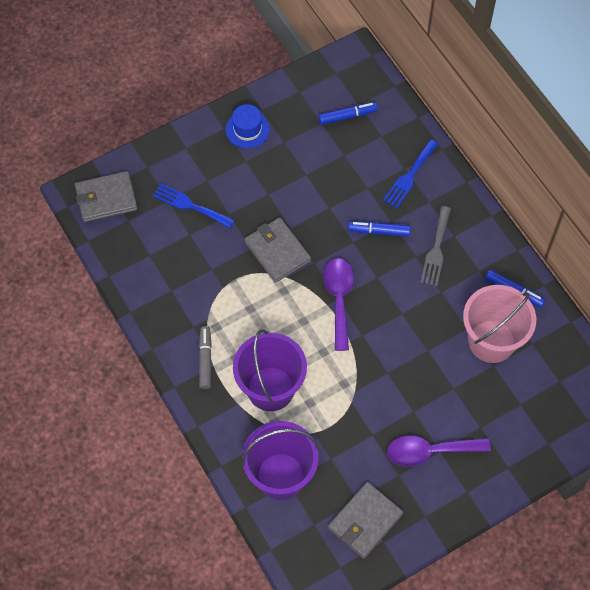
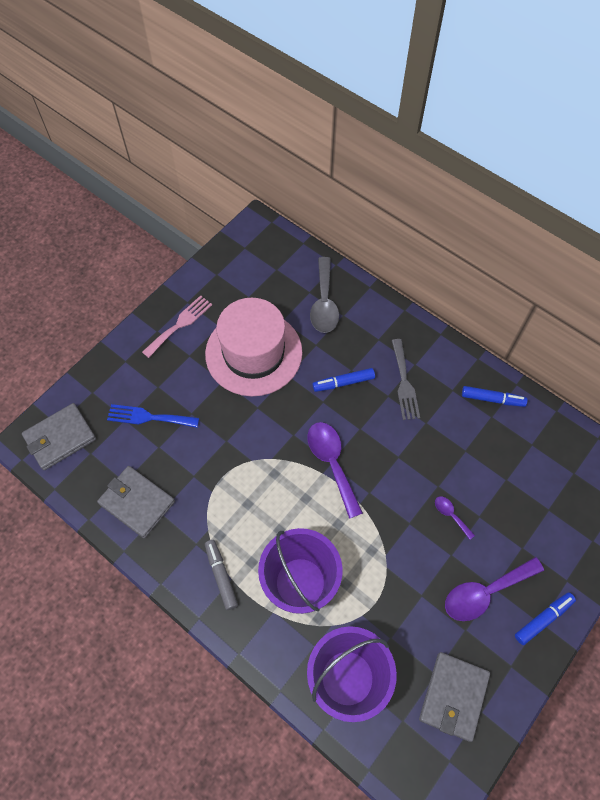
camera: 20 degrees left, 0 degrees up
(247, 129) = (180, 324): blue hat -> pink fork
(277, 251) = (253, 435): grey wallet -> grey wallet (137, 502)
(306, 177) = (253, 353): none -> pink hat
(347, 116) = (270, 283): blue marker -> blue marker (543, 619)
(391, 151) = (324, 303): none -> grey spoon
(409, 176) = (350, 321): blue fork -> none
(428, 378) = (450, 515): none -> purple spoon
(491, 341) = (494, 455): pink bucket -> none

